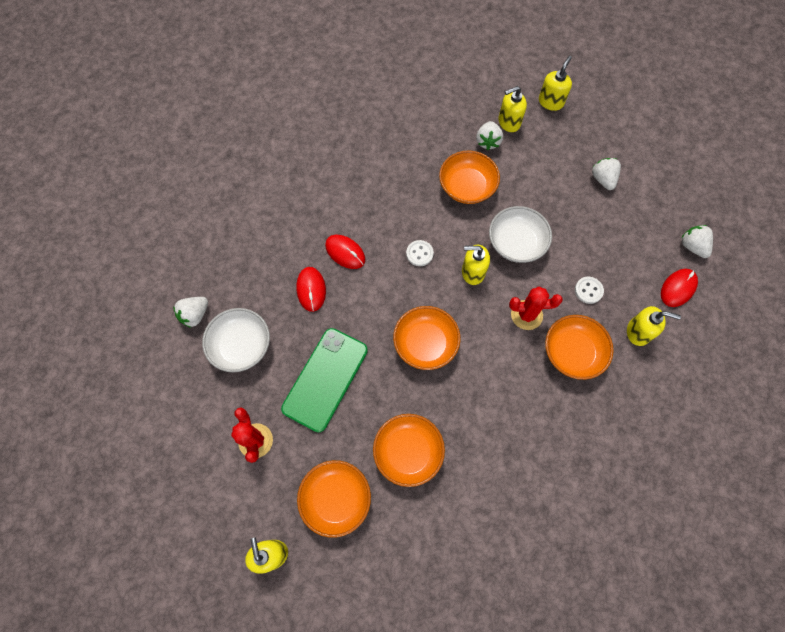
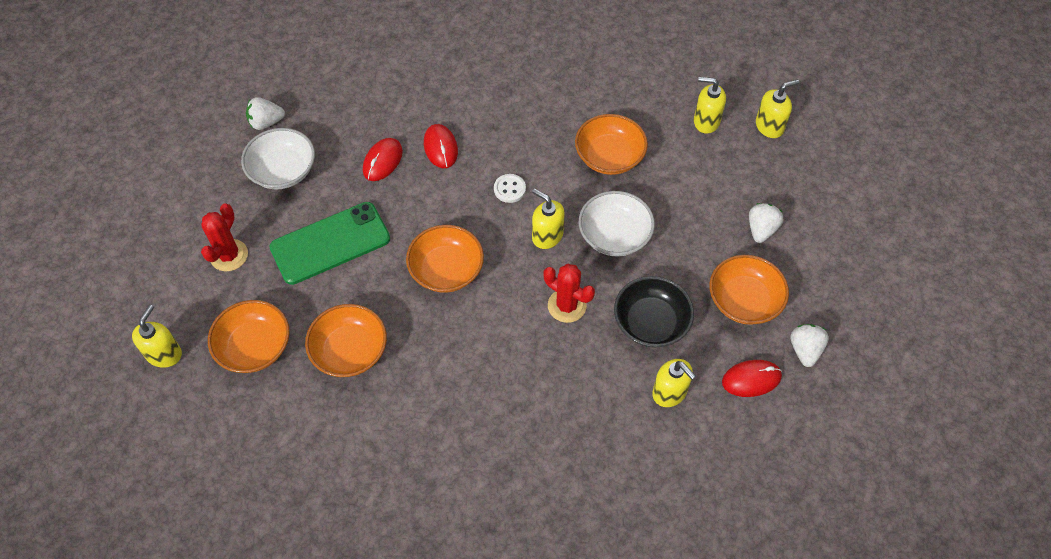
camera: 35 degrees right, 10 degrees down
(488, 141) = (667, 127): white strawberry -> none
(572, 352) = (583, 367): orange bowl -> orange bowl (744, 301)
(588, 290) = (651, 322): white button -> black bowl

